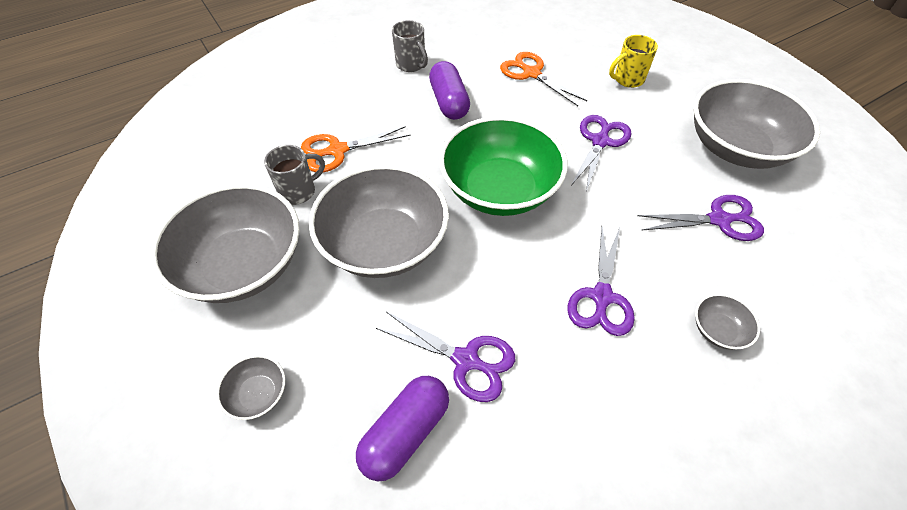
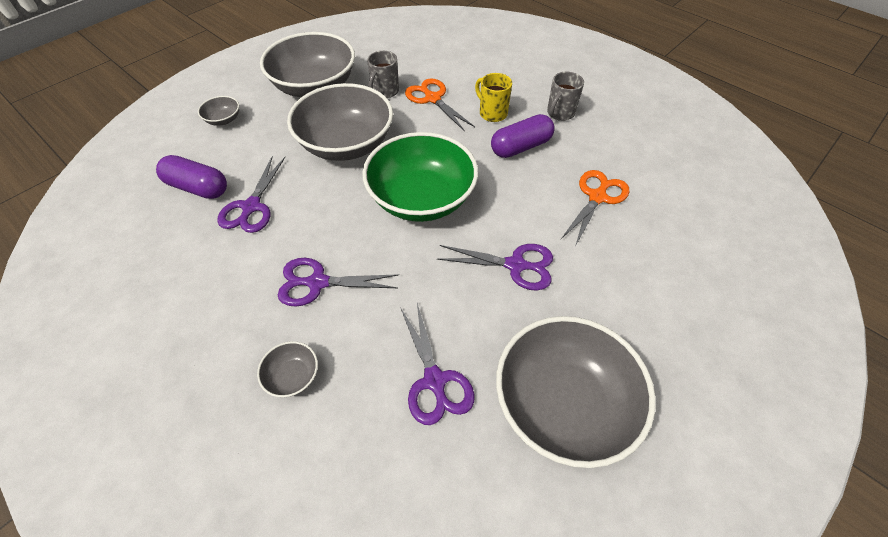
camera: 75 degrees right, 0 degrees up
(299, 191) = (385, 91): grey mug -> grey mug turned 75 degrees clockwise
(627, 79) = (637, 283): yellow mug -> yellow mug (492, 113)

